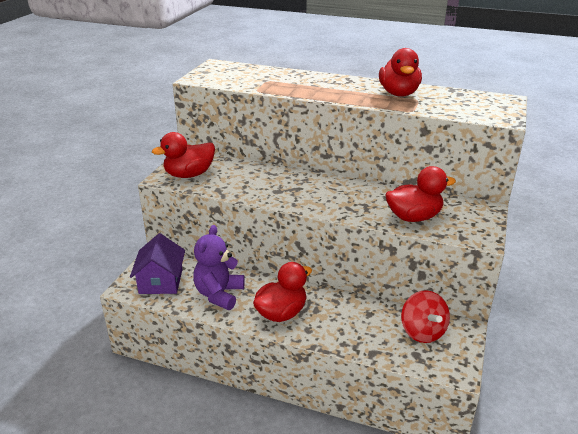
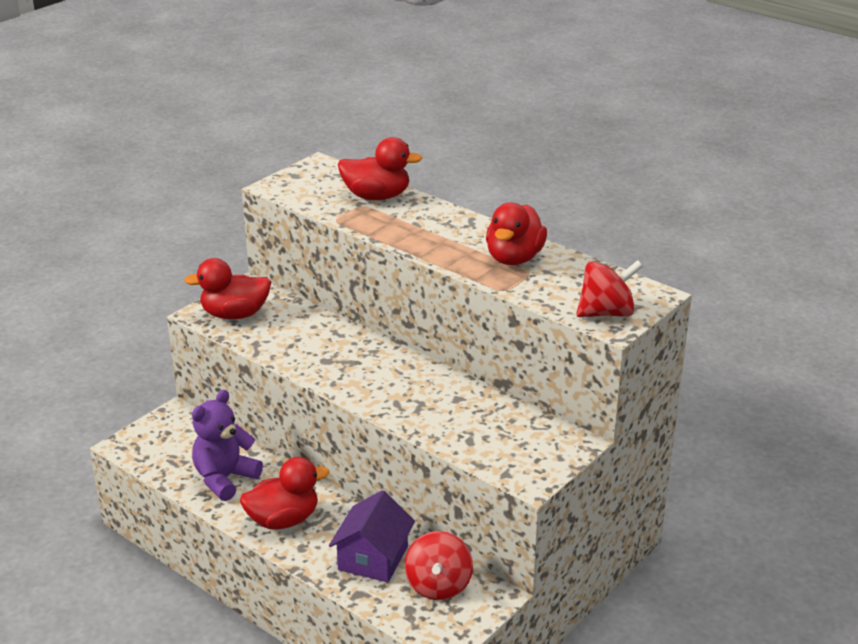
camera: 20 degrees right, 0 degrees up
(161, 281) = (167, 446): purple house -> purple house (373, 558)
(414, 217) = (468, 434): red duck -> red duck (377, 196)
(491, 112) = (606, 313): none -> red spinning top

